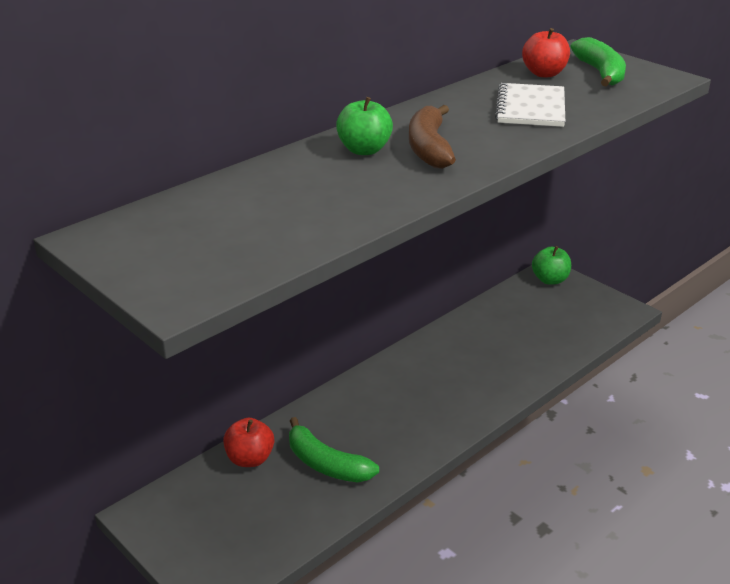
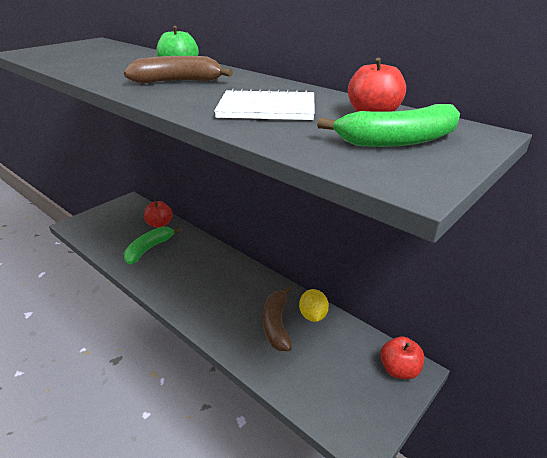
camera: 85 degrees right, 0 degrees up
(480, 319) = (313, 315): none -> yellow lemon
(495, 345) = (276, 324): none -> brown banana
(550, 280) = (399, 370): green apple -> red apple

